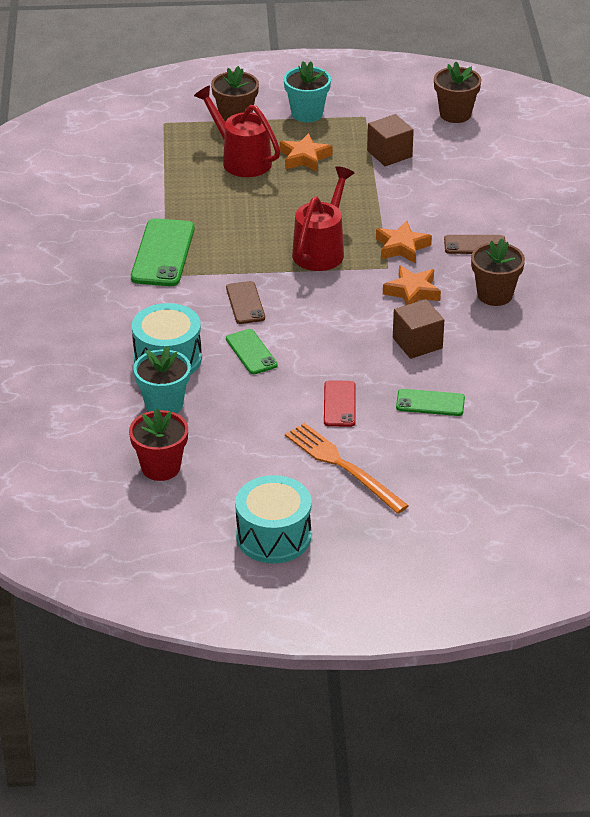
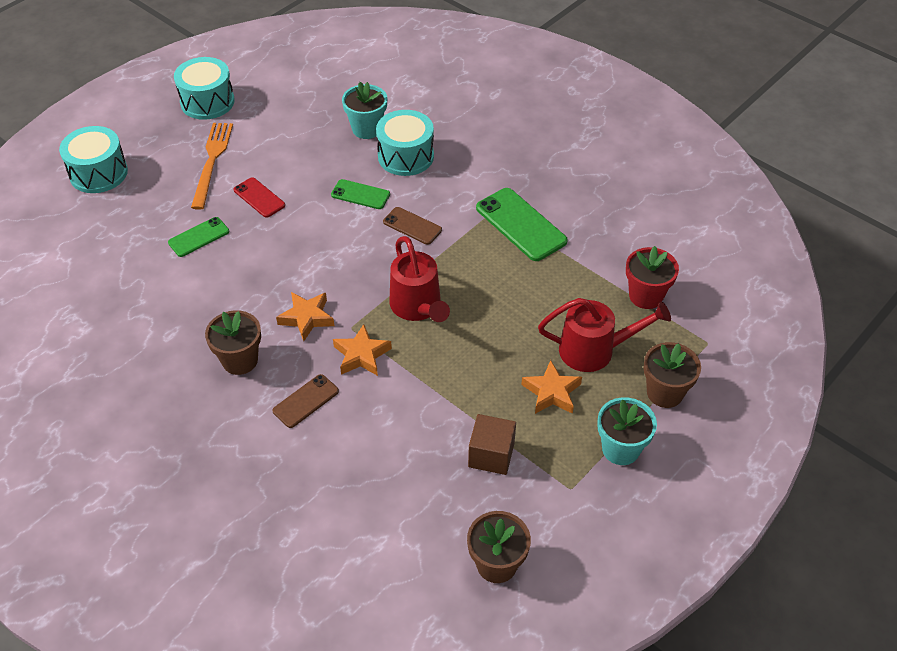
camera: 135 degrees right, 10 degrees up
(160, 467) = (318, 96): red flower pot -> red flower pot (645, 296)
(342, 466) = (212, 161): orange fork -> orange fork turned 90 degrees counterclockwise
(417, 343) = (256, 276): brown cube -> none
(462, 525) = (98, 173): none -> turquoise drum

